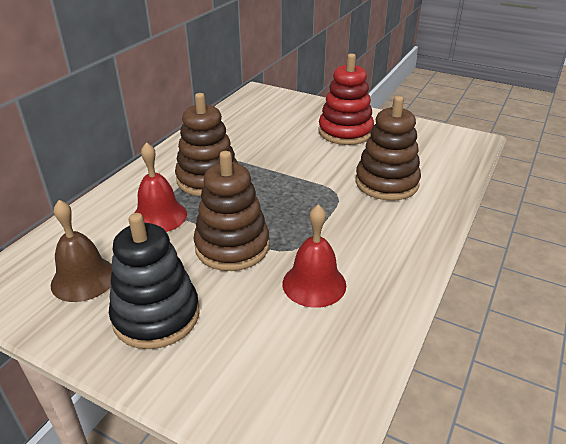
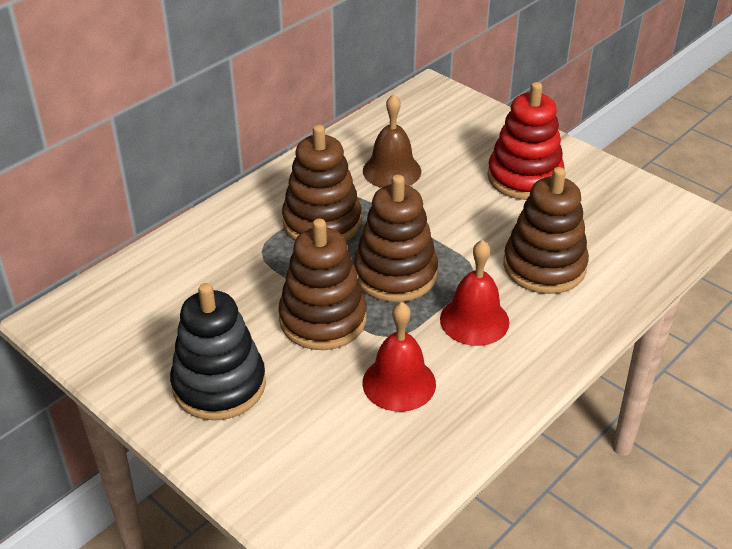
camera: 15 degrees right, 5 degrees up
(83, 279) = (154, 328): brown bell -> brown bell (392, 171)
(159, 216) = (251, 264): red bell -> red bell (474, 320)
(278, 205) = (395, 274): none -> brown stacking toy

